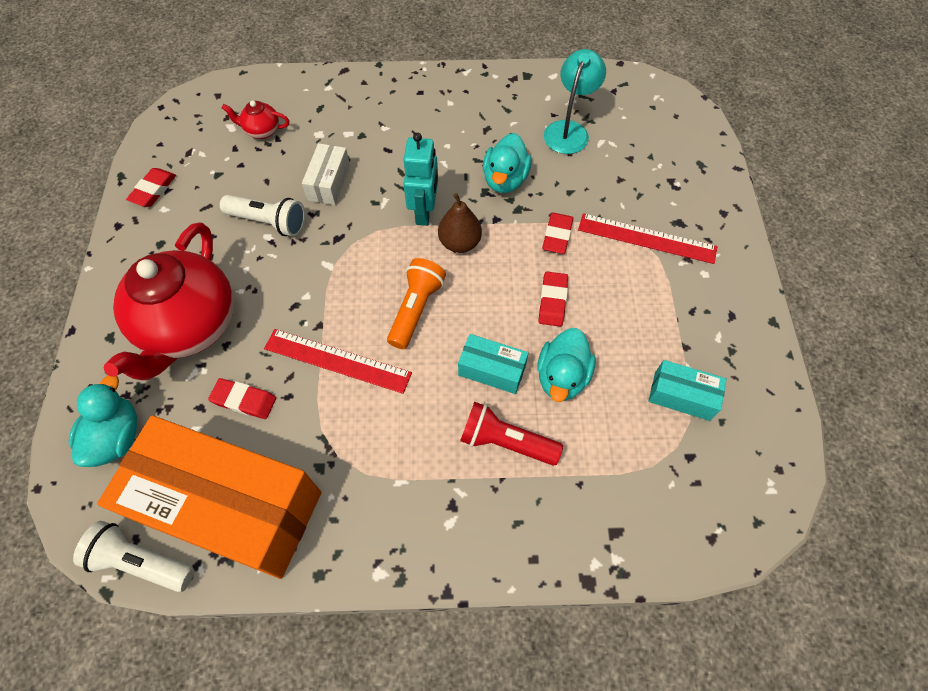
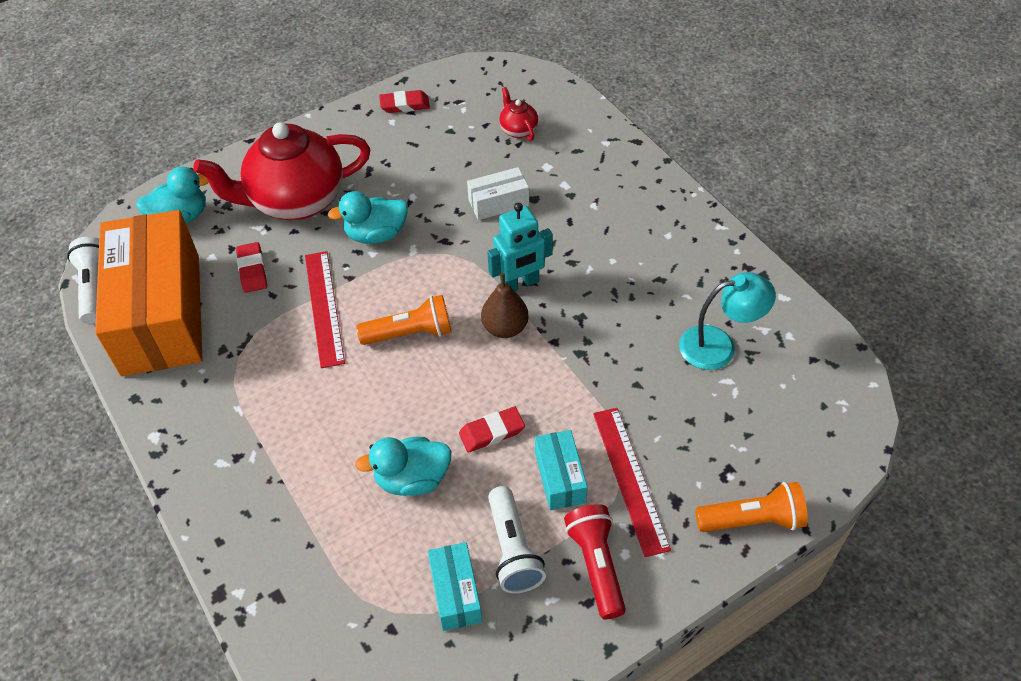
camera: 60 degrees right, 10 degrees down
(269, 222) = (427, 189): white flashlight -> white flashlight (512, 549)
(492, 370) = (384, 420): turquoise box -> turquoise box (560, 477)
(505, 180) = (608, 325): turquoise duck -> turquoise duck (376, 234)
(506, 441) = (318, 466): red flashlight -> red flashlight (596, 565)
(557, 235) = (572, 399): red eraser -> none
(717, 191) = (752, 520): none -> orange flashlight

